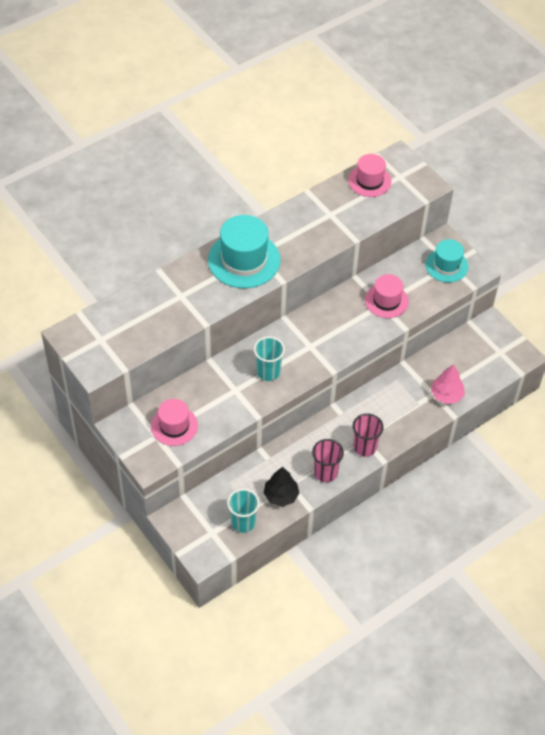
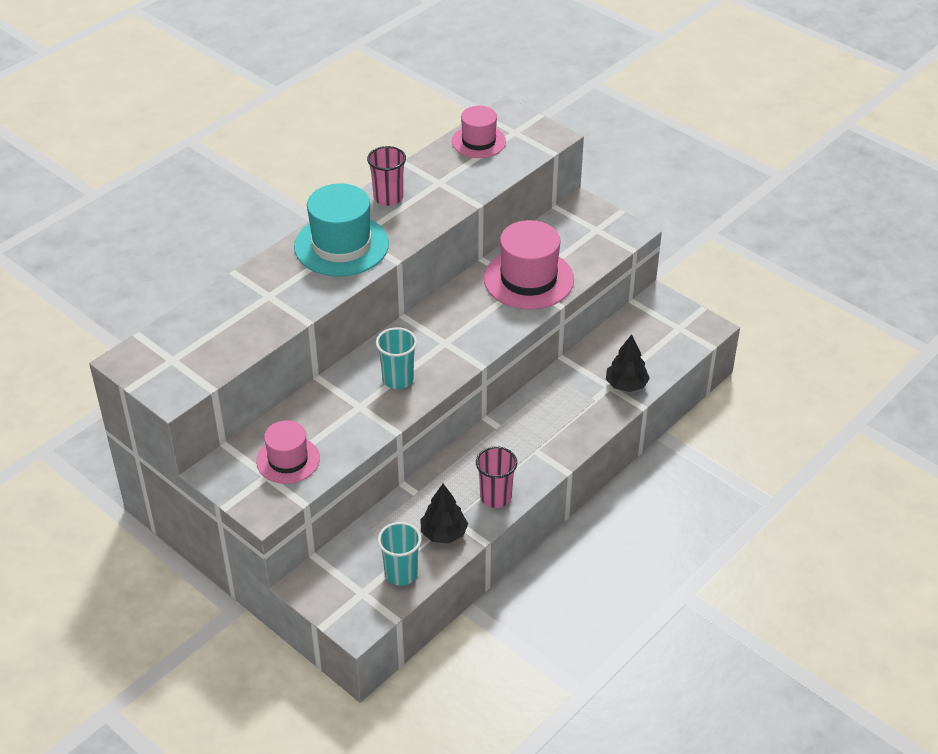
camera: 10 degrees left, 10 degrees down
(365, 447) = (538, 459): pink cup -> pink cup (388, 198)
(386, 301) = (528, 279): pink hat -> pink hat, size x1.61
(446, 265) = (592, 231): turquoise hat -> none
(446, 395) = (626, 385): pink tree -> black tree

